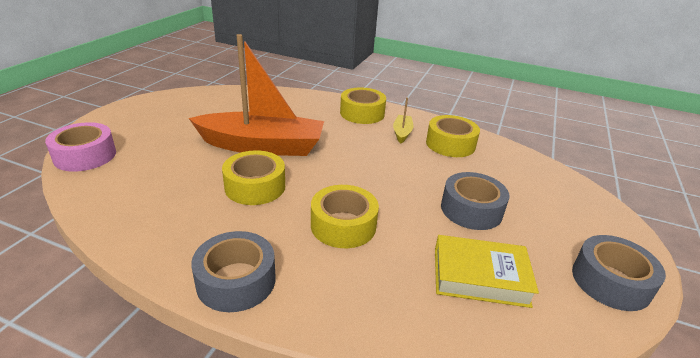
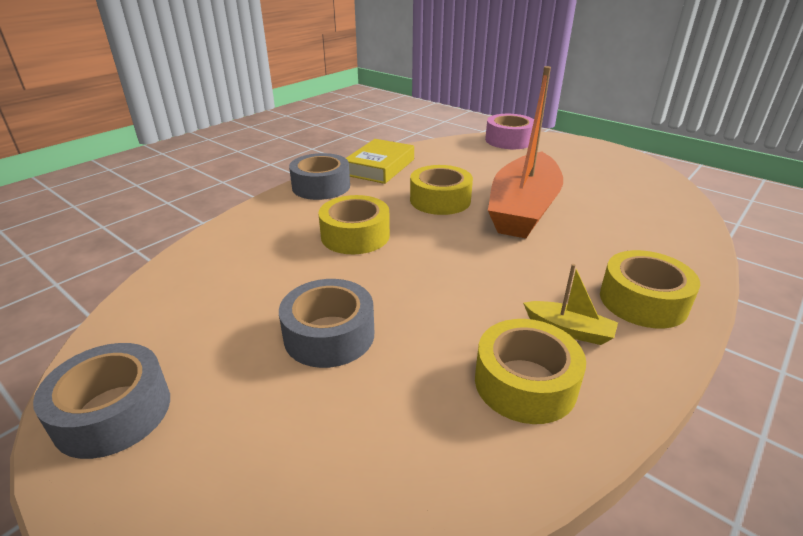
camera: 110 degrees right, 0 degrees up
(480, 276) = (225, 298): yellow book -> yellow book (380, 167)

